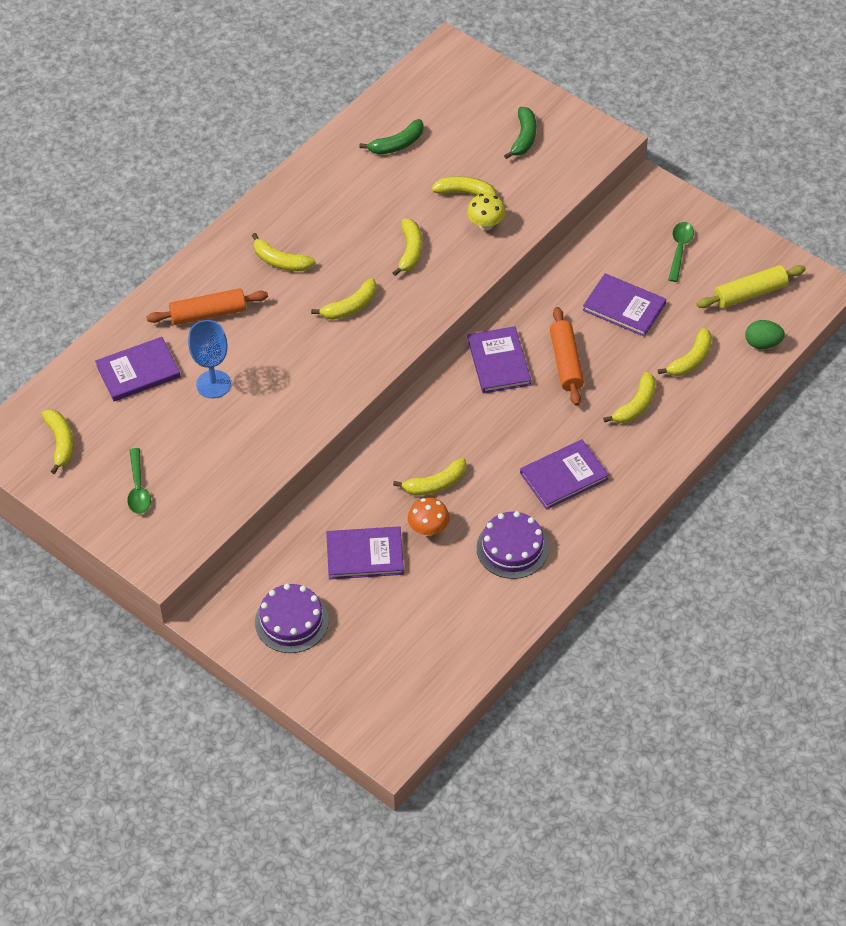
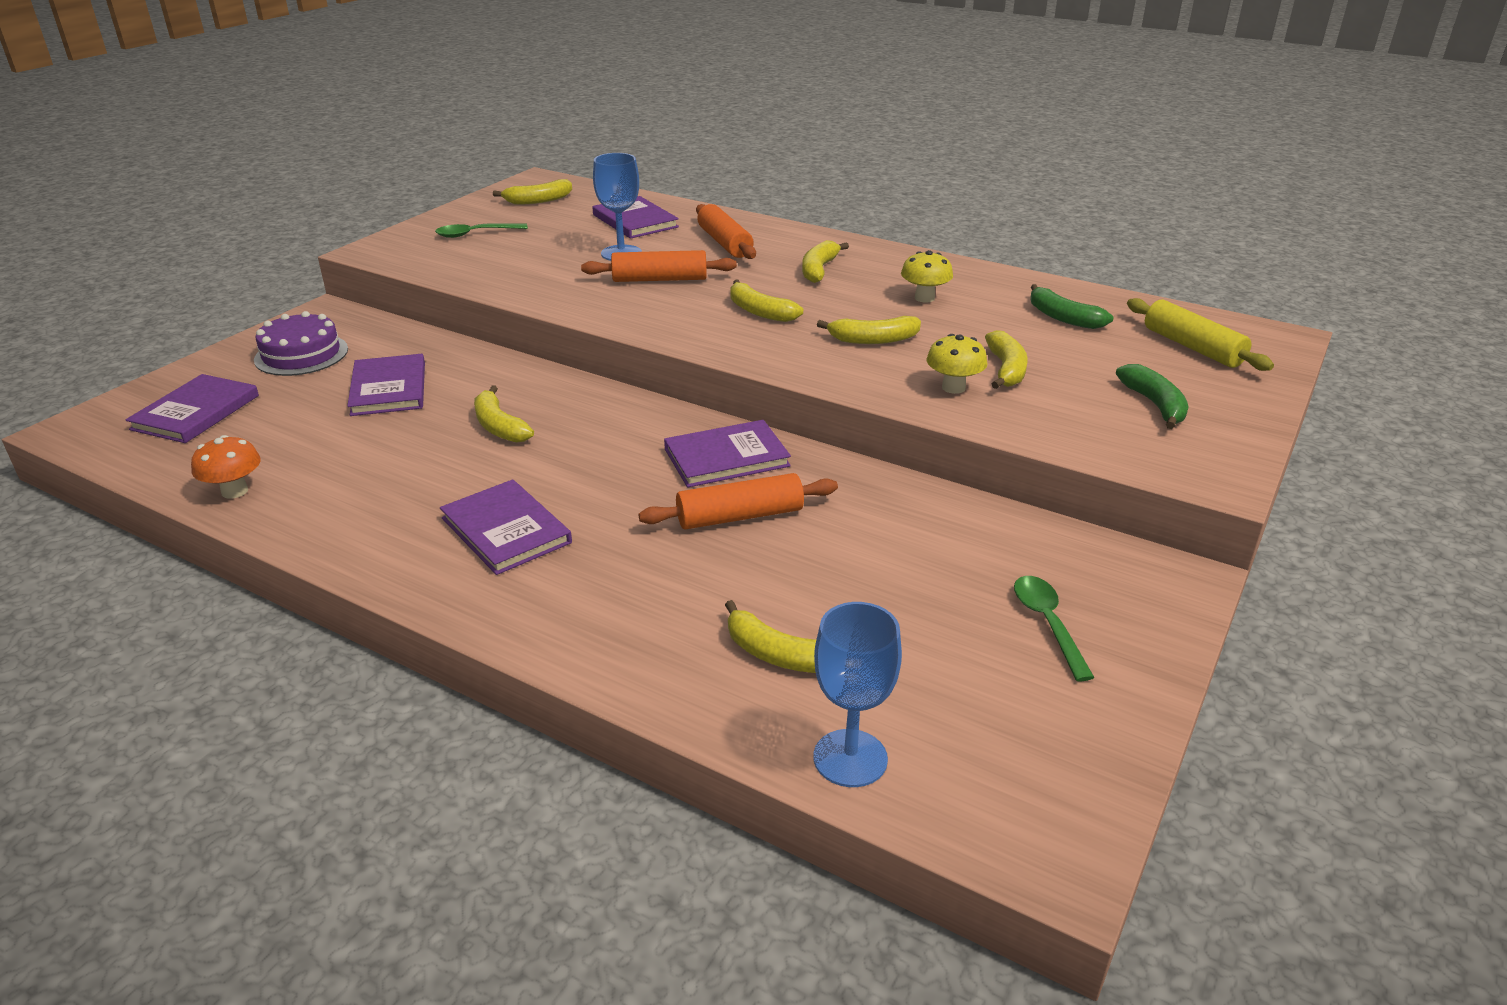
camera: 80 degrees right, 20 degrees down
(275, 362) = (659, 279): none -> orange rolling pin
(348, 210) = (924, 298): none -> yellow mushroom
(428, 529) = (422, 427): orange mushroom -> orange mushroom (234, 491)
(512, 548) = (374, 494): purple cake -> none
(524, 137) = (1154, 404): green banana -> green banana turned 105 degrees counterclockwise
(624, 307) = (879, 567): purple book -> purple book (196, 412)
(635, 405) = (659, 594): yellow banana -> none
(679, 250) = (1048, 624): green spoon -> green spoon turned 105 degrees counterclockwise
(750, 293) = (981, 730): yellow rolling pin -> yellow rolling pin (1192, 347)
(762, 343) = (850, 758): green egg -> blue goblet

